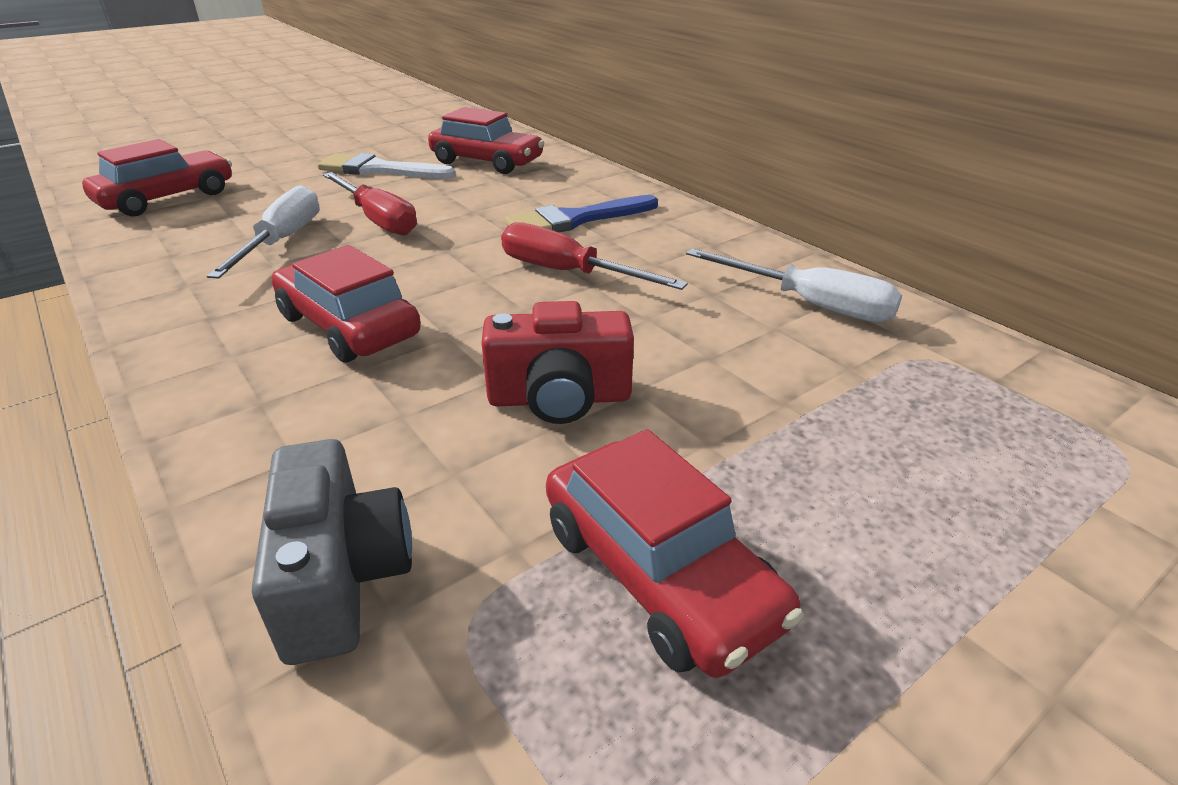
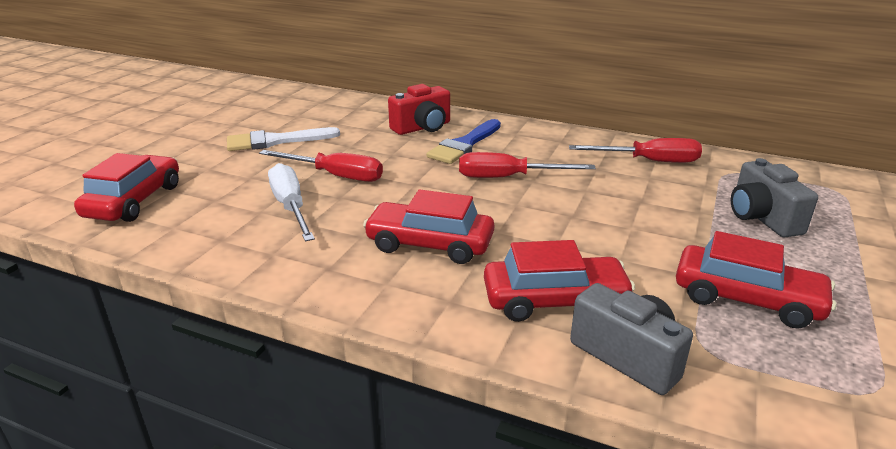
camera: 30 degrees left, 5 degrees down
(487, 162) = (347, 119): red car -> red car (554, 300)
(559, 399) = (602, 243): red camera -> red camera (422, 128)
(809, 304) = (649, 161): white screwdriver -> red screwdriver
(887, 449) = (761, 218): none -> grey camera

